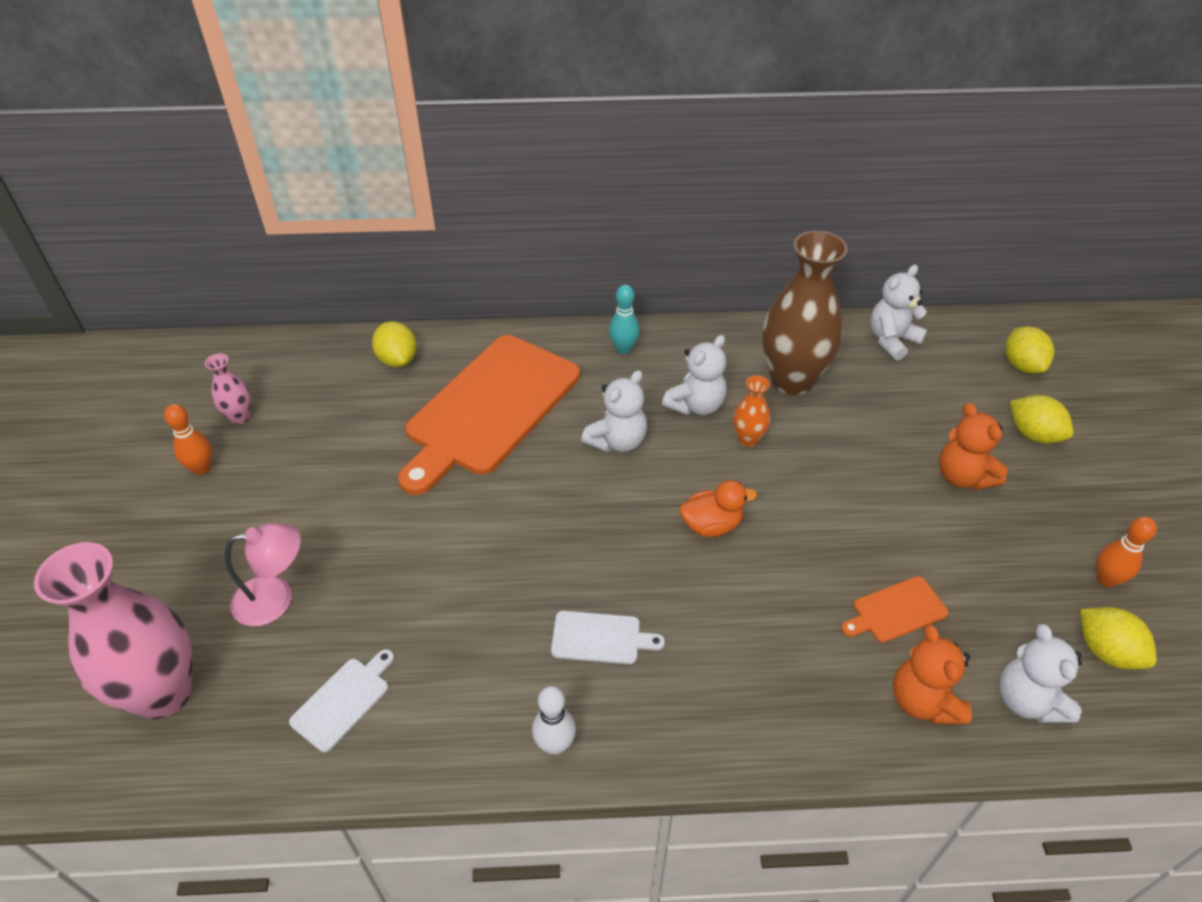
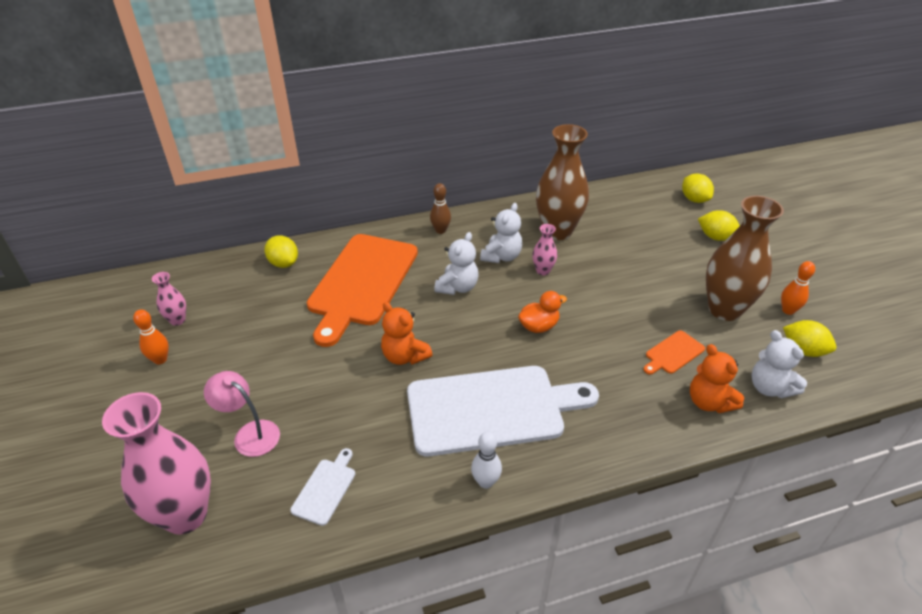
camera: 15 degrees left, 5 degrees down
(276, 598) = (250, 433): pink lamp -> pink lamp turned 120 degrees counterclockwise
(600, 638) = (491, 409): white cutting board -> white cutting board, size x2.45
(623, 349) = (440, 230): turquoise bowling pin -> brown bowling pin
(748, 439) = (543, 271): orange vase -> pink vase
(892, 340) = (611, 198): white teddy bear -> none
(962, 476) = (683, 268): orange teddy bear -> orange teddy bear (404, 356)
(1003, 557) = (724, 309): none -> brown vase

